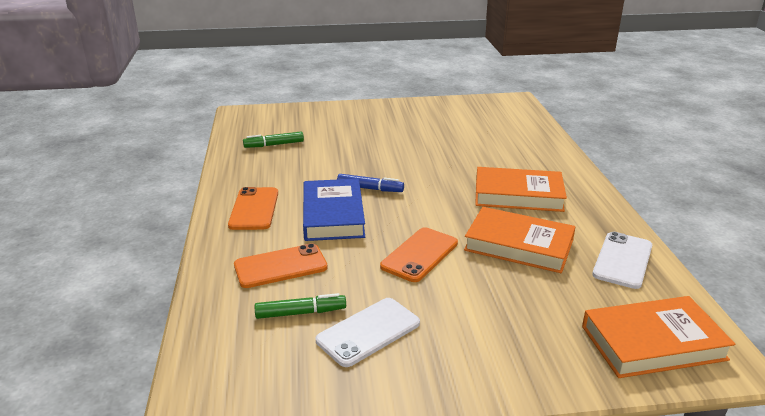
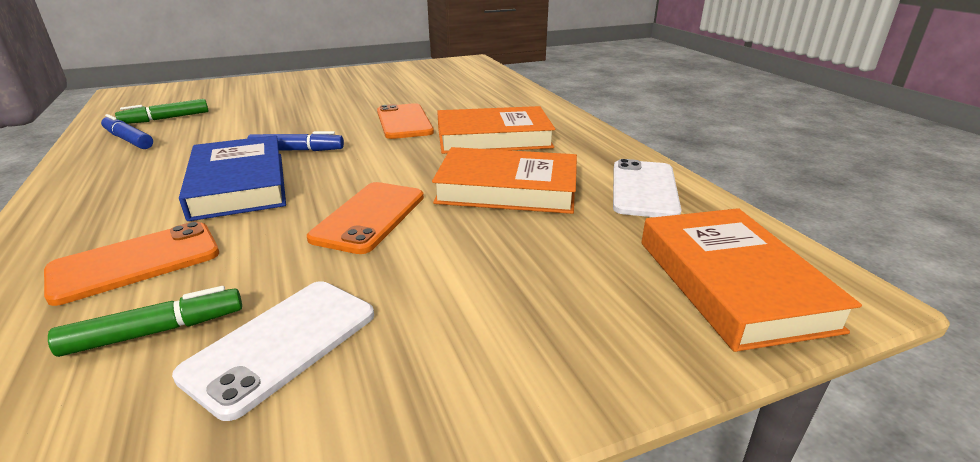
camera: 15 degrees left, 0 degrees up
(253, 163) = (129, 140): none -> blue marker
(254, 209) = (112, 190): orange phone -> orange phone (404, 122)
(653, 342) = (732, 283): orange book -> orange book turned 75 degrees counterclockwise

